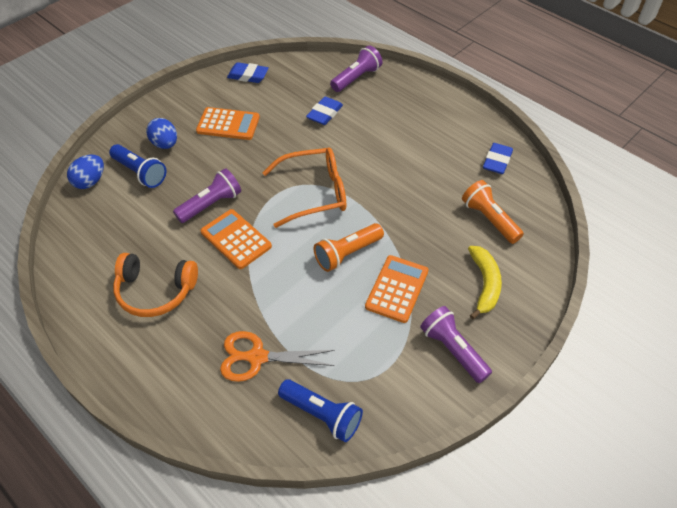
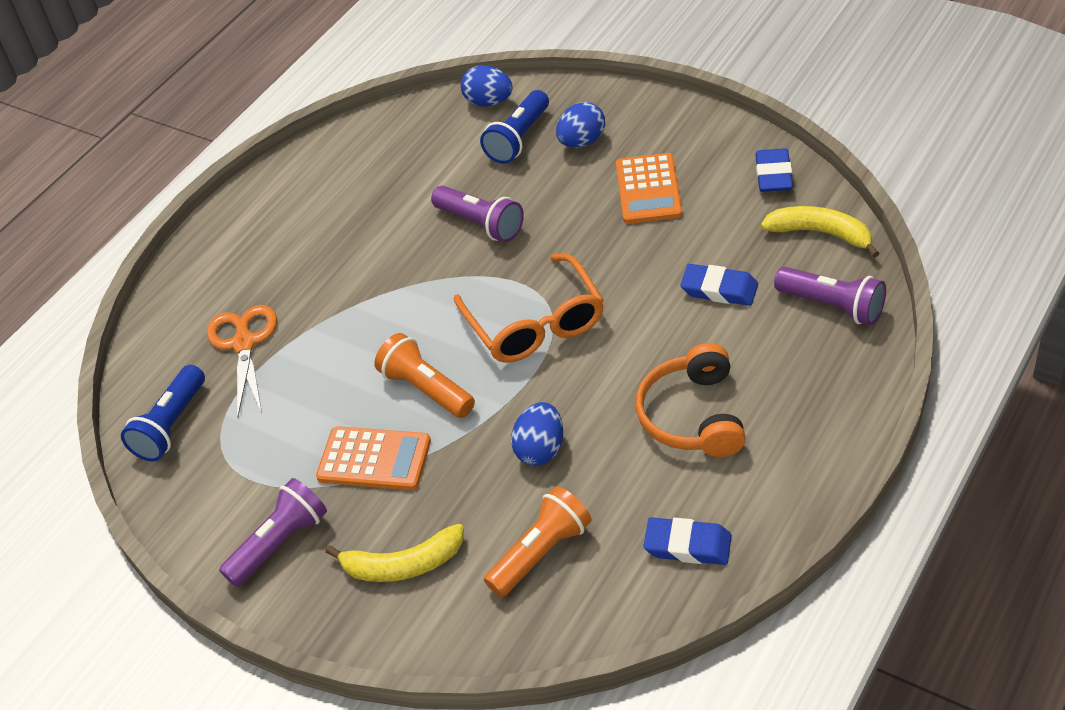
camera: 85 degrees right, 5 degrees down
(155, 291) = (326, 223): orange headphones -> orange headphones (693, 416)
(236, 239) = (425, 268): orange calculator -> none
(303, 70) = (821, 233): none -> yellow banana
(415, 207) = (540, 449): none -> blue egg

